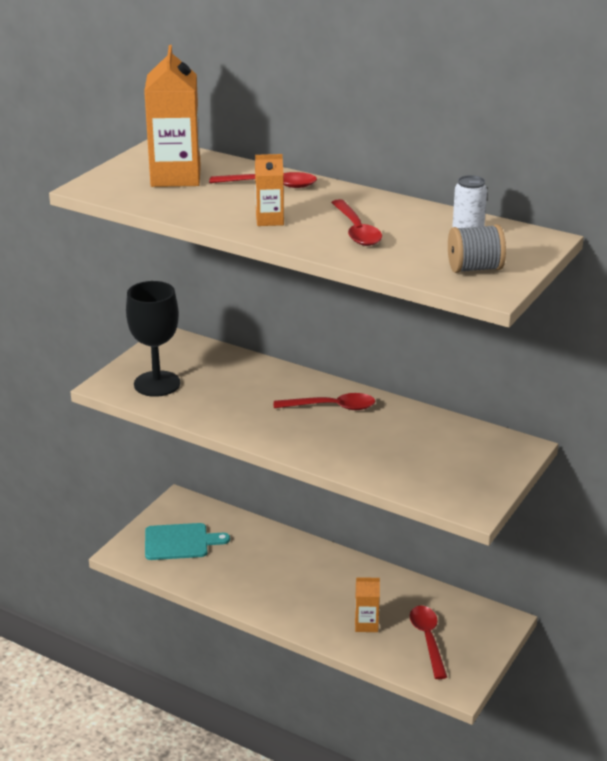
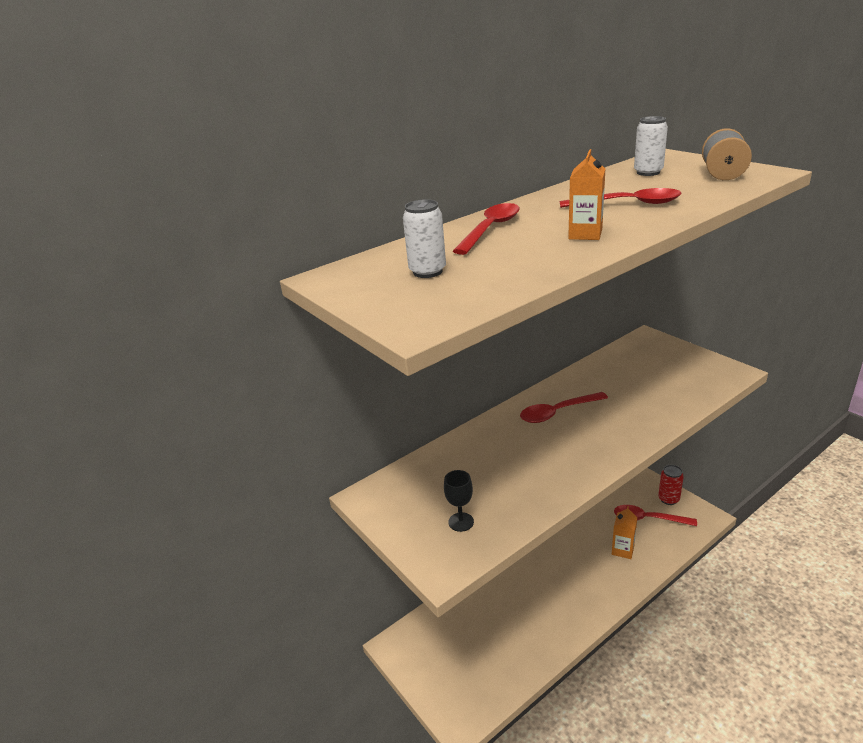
camera: 65 degrees left, 0 degrees up
(157, 384) = (461, 522): black goblet -> black goblet, size x0.46
(175, 177) = (427, 272): orange carton -> white can
(180, 542) = (463, 660): turquoise cutting board -> none
(332, 407) = (557, 412): red spoon -> red spoon turned 135 degrees counterclockwise
(473, 654) = (668, 499): none -> red can

